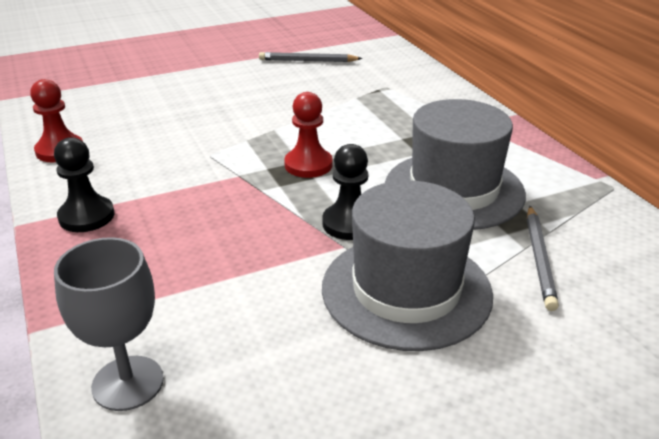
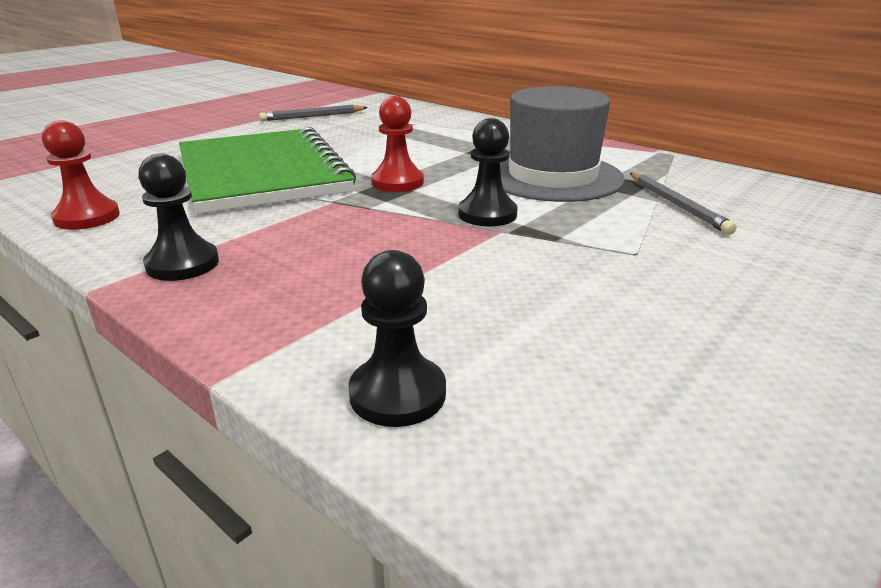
camera: 25 degrees left, 5 degrees down
(128, 383) = (397, 394): grey goblet -> black pawn
(211, 129) = (263, 173): none -> green notebook
(406, 290) = (597, 248): grey hat -> none

